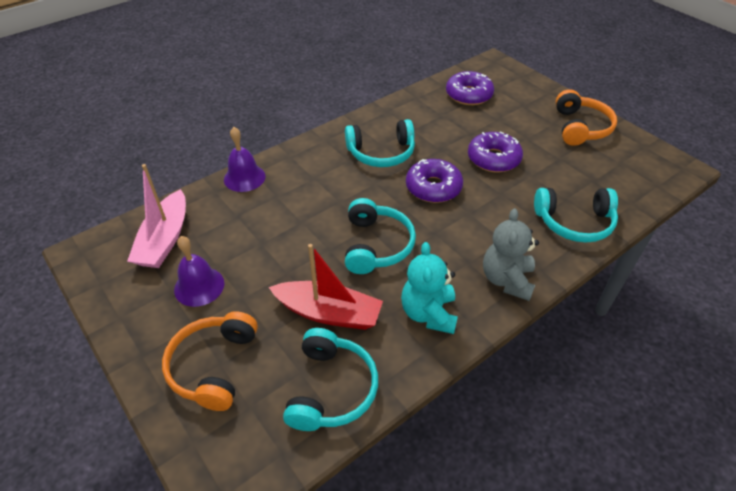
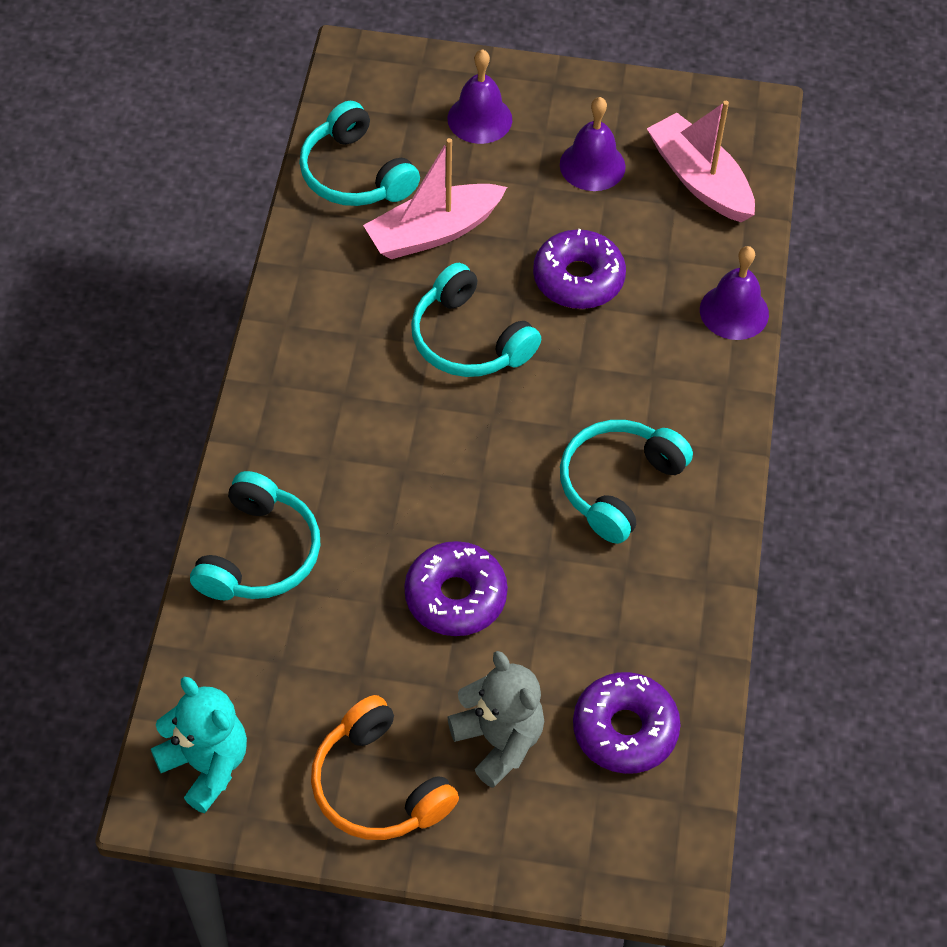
camera: 135 degrees right, 10 degrees up
(213, 366) = (479, 119): orange headphones -> purple bell
(329, 313) = (433, 232): red boat -> pink boat
(428, 313) = (333, 303): turquoise teddy bear -> turquoise teddy bear (206, 765)
(433, 187) = (488, 476): purple donut -> purple donut (578, 279)
(507, 280) = (282, 402): grey teddy bear -> grey teddy bear (498, 740)
(574, 222) = (259, 554): turquoise headphones -> turquoise headphones turned 150 degrees clockwise

